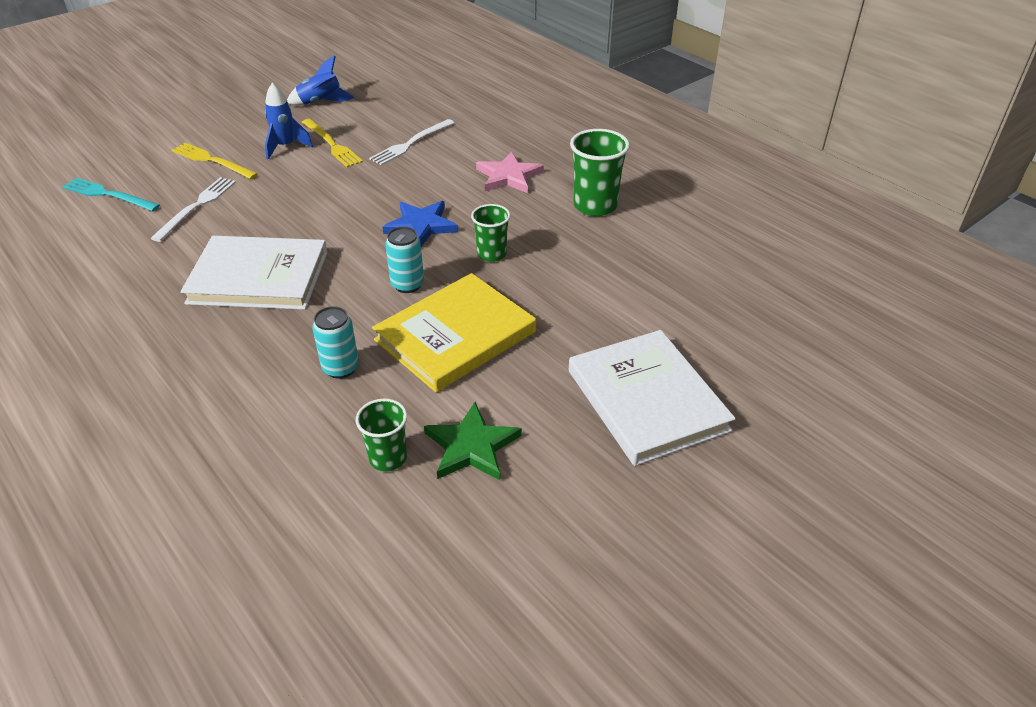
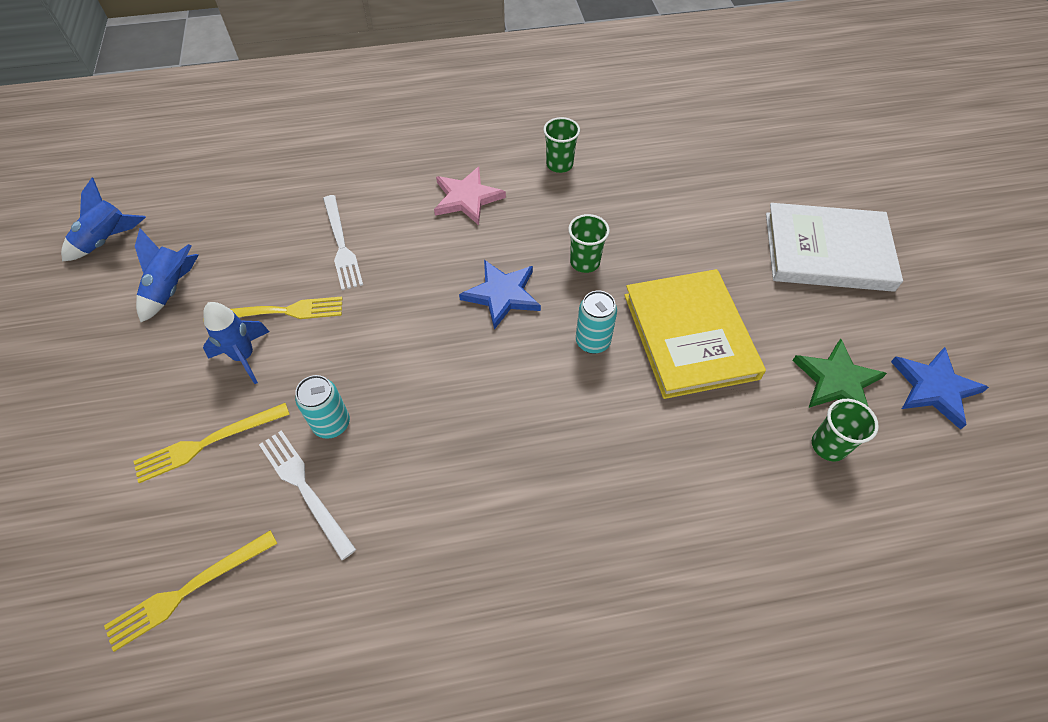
camera: 60 degrees left, 15 degrees up
(108, 195) = (188, 590): turquoise fork -> yellow fork
(259, 277) = (499, 465): white book -> none
(340, 368) = (691, 440): turquoise can -> turquoise can (332, 424)
(342, 68) = (107, 240): none -> blue rocket
(517, 527) = (934, 388): none -> blue star
(595, 206) = (559, 164): green cup -> green cup, size x0.63

